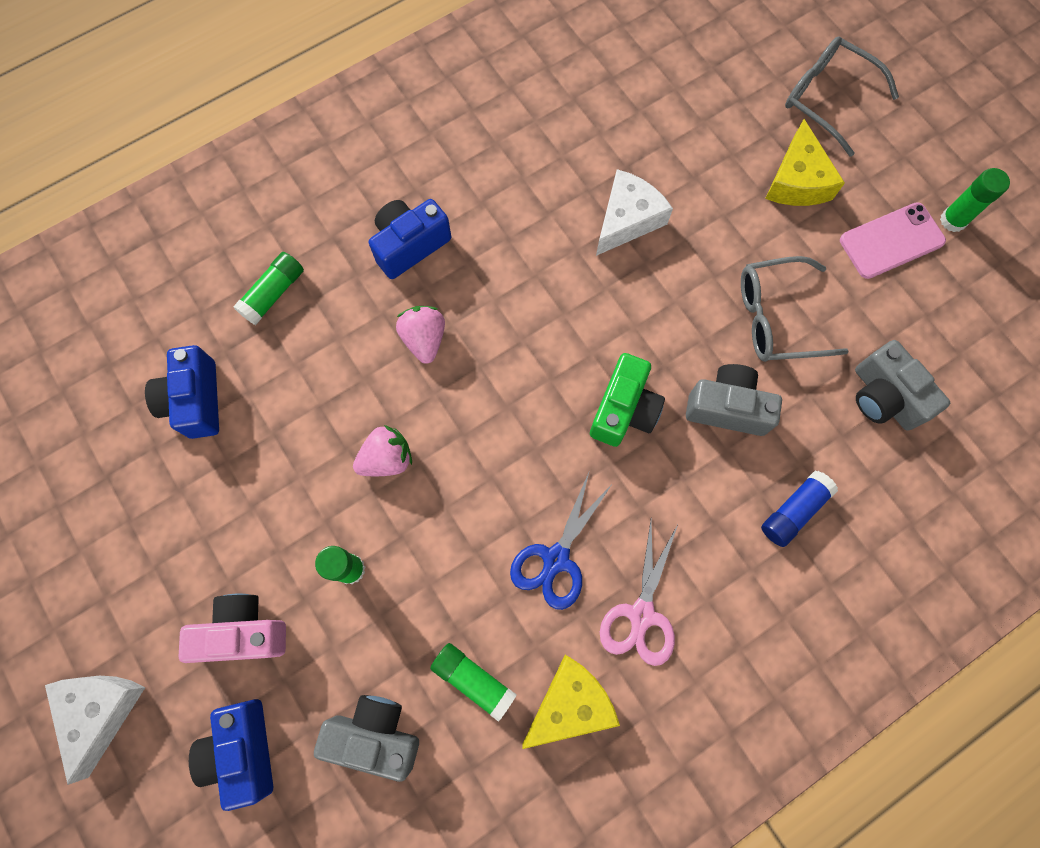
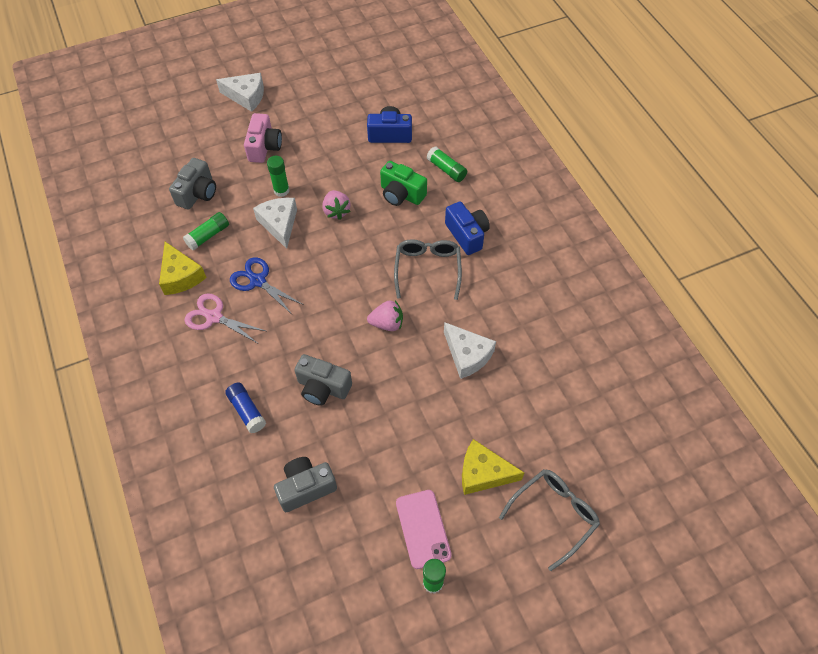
camera: 100 degrees right, 15 degrees down
(243, 750) = (210, 144): blue camera -> none
(424, 339) = (404, 235): pink strawberry -> pink strawberry (387, 323)
(429, 553) = (279, 224): none -> white cheese
(624, 410) = (336, 329): green camera -> green camera (401, 194)
(727, 407) = (323, 387): grey camera -> grey camera turned 90 degrees clockwise
(776, 318) = (378, 432): grey glasses -> grey glasses (427, 269)

